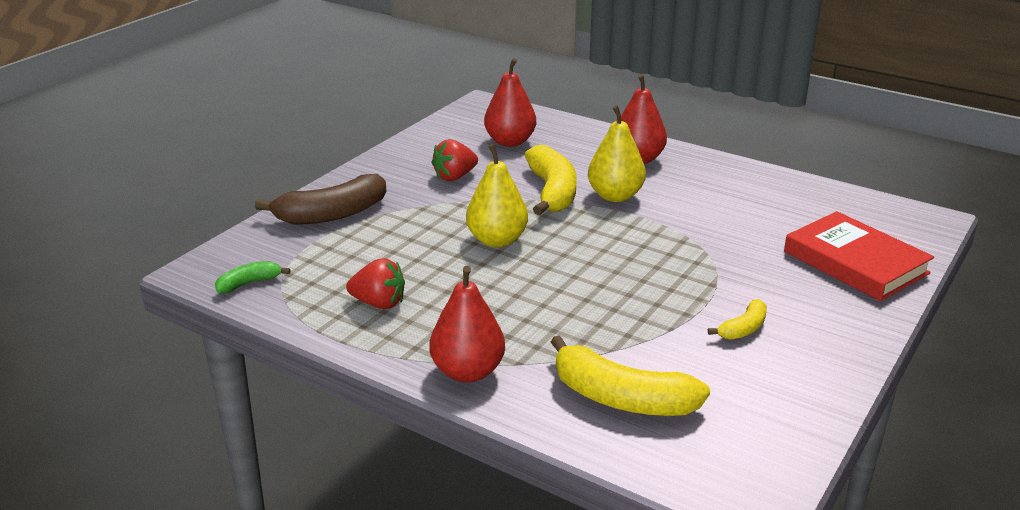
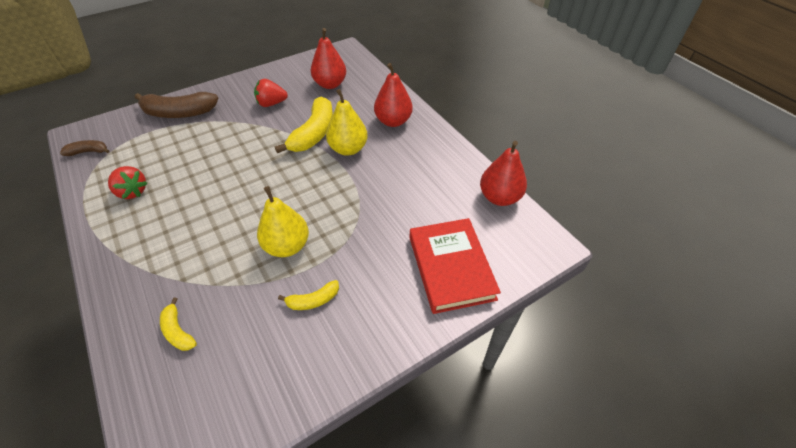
camera: 25 degrees right, 20 degrees up
(249, 283) = (88, 152): green banana -> brown banana
(467, 372) = (120, 267): red pear -> red pear (499, 197)
(497, 240) = (243, 163): yellow pear -> yellow pear (287, 246)
(621, 398) = (178, 331): yellow banana -> yellow banana, size x0.51

